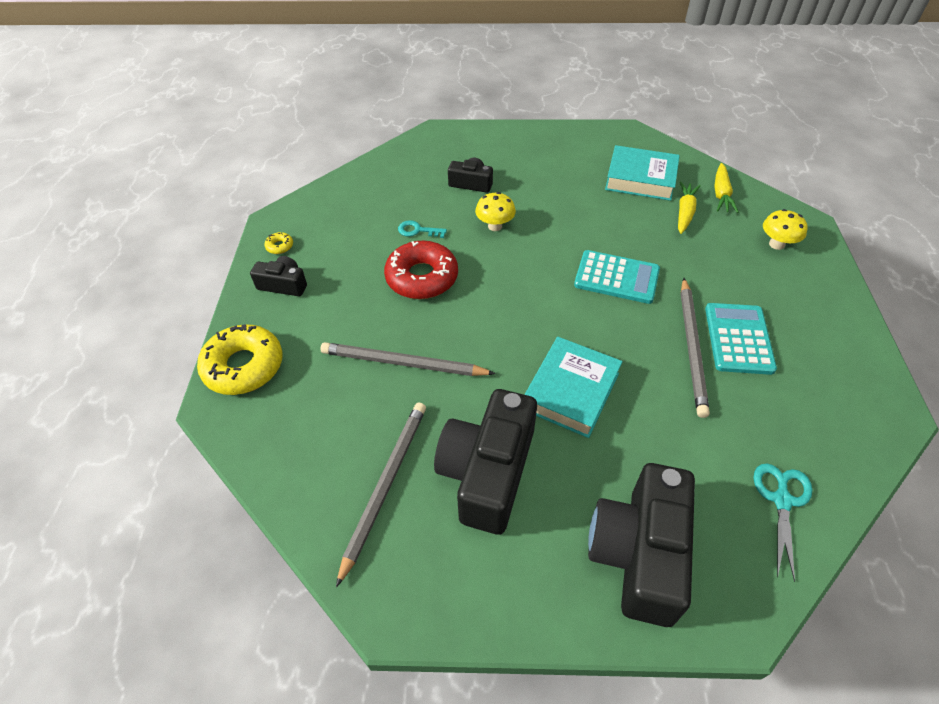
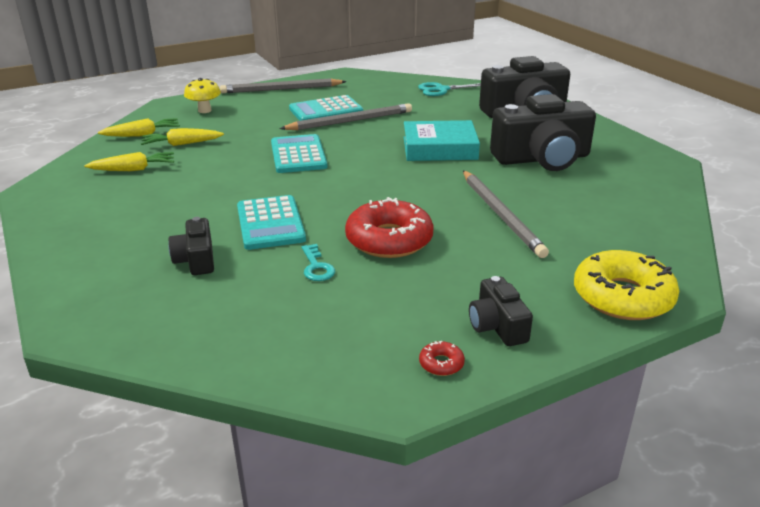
camera: 120 degrees left, 20 degrees down
(279, 246) = (441, 364): yellow donut -> red donut
(385, 486) = (607, 187): grey pencil -> grey pencil (281, 89)
(495, 226) = (270, 223): yellow mushroom -> turquoise calculator
(640, 179) = (134, 169): turquoise book -> yellow carrot

